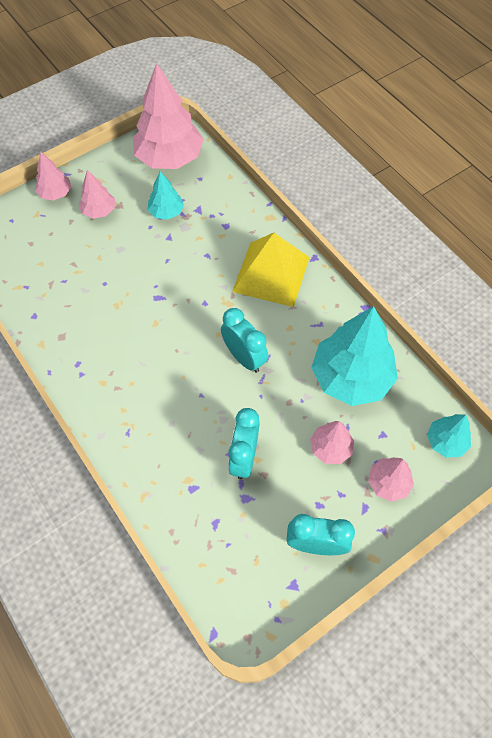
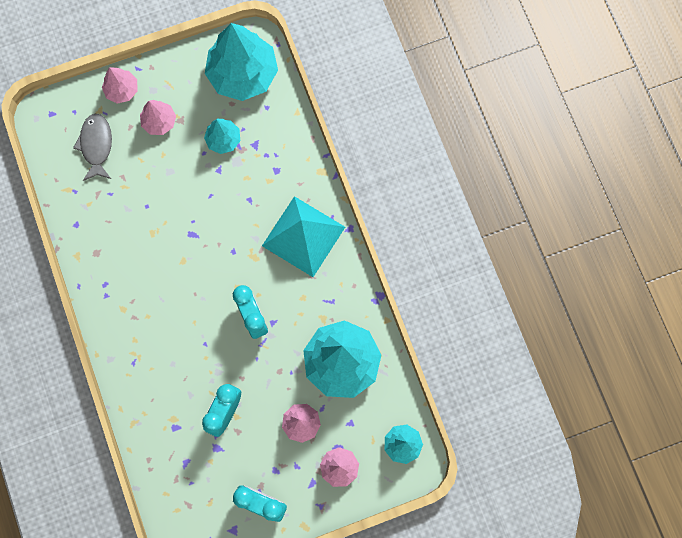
camera: 15 degrees right, 15 degrees up
(40, 243) = (96, 145): none -> grey fish
(169, 158) = (243, 74): pink tree -> turquoise tree
(271, 274) = (303, 236): yellow pyramid -> turquoise pyramid

